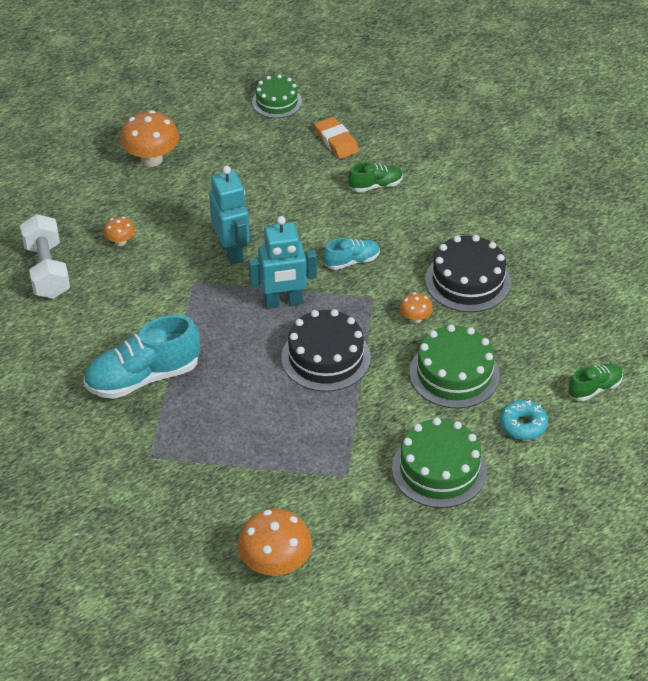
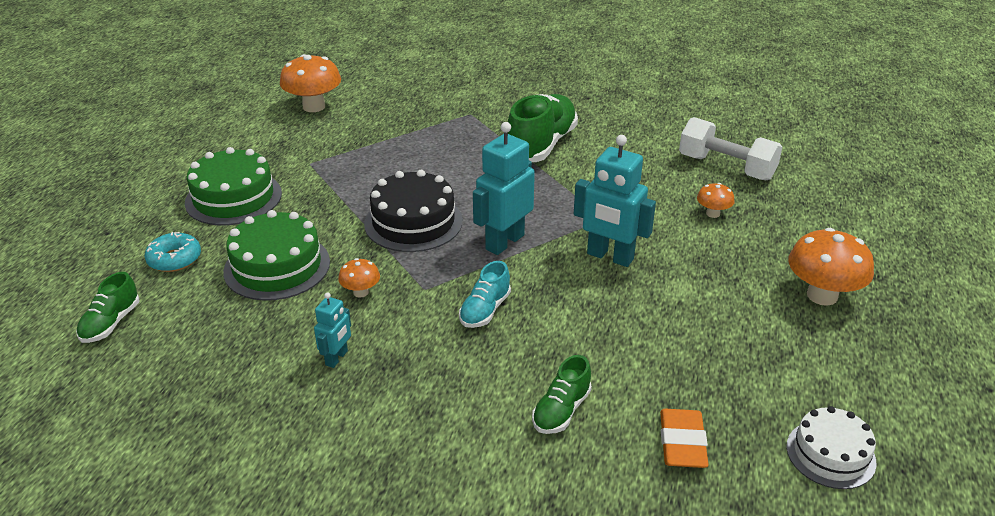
camera: 140 degrees right, 10 degrees down
(143, 377) = (541, 145): turquoise shoe -> green shoe
(277, 102) = (830, 454): green cake -> white cake
(336, 141) = (682, 443): orange eraser -> orange eraser turned 75 degrees clockwise
(467, 281) = (337, 358): black cake -> turquoise robot

